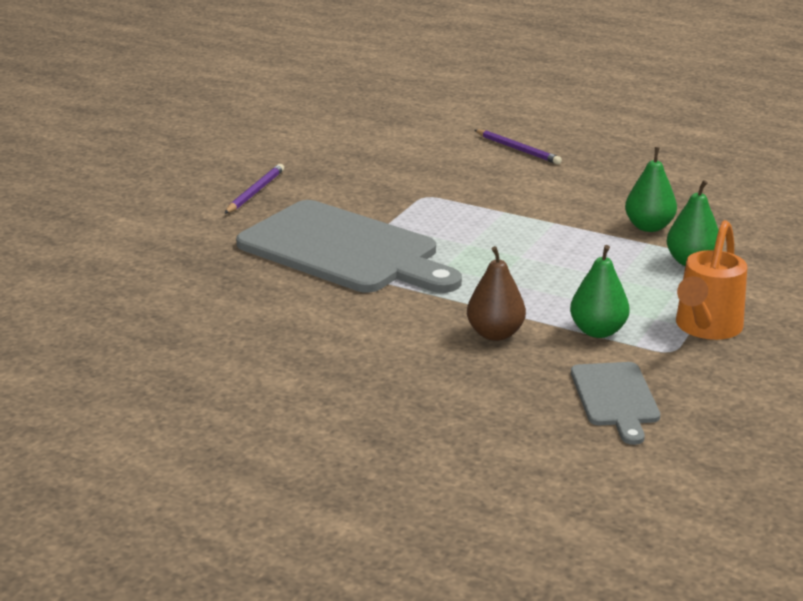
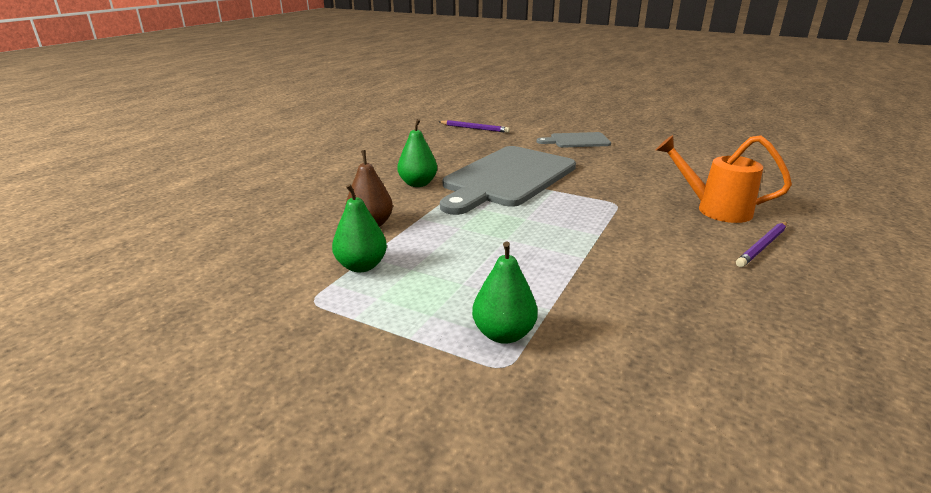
camera: 90 degrees right, 0 degrees up
(255, 192) = (593, 153): purple pencil -> purple pencil (474, 128)
(615, 398) = (251, 266): grey cutting board -> grey cutting board (577, 141)
(649, 227) = (592, 313): green pear -> green pear (418, 184)
(705, 329) = (347, 326): orange watering can -> orange watering can (714, 209)

